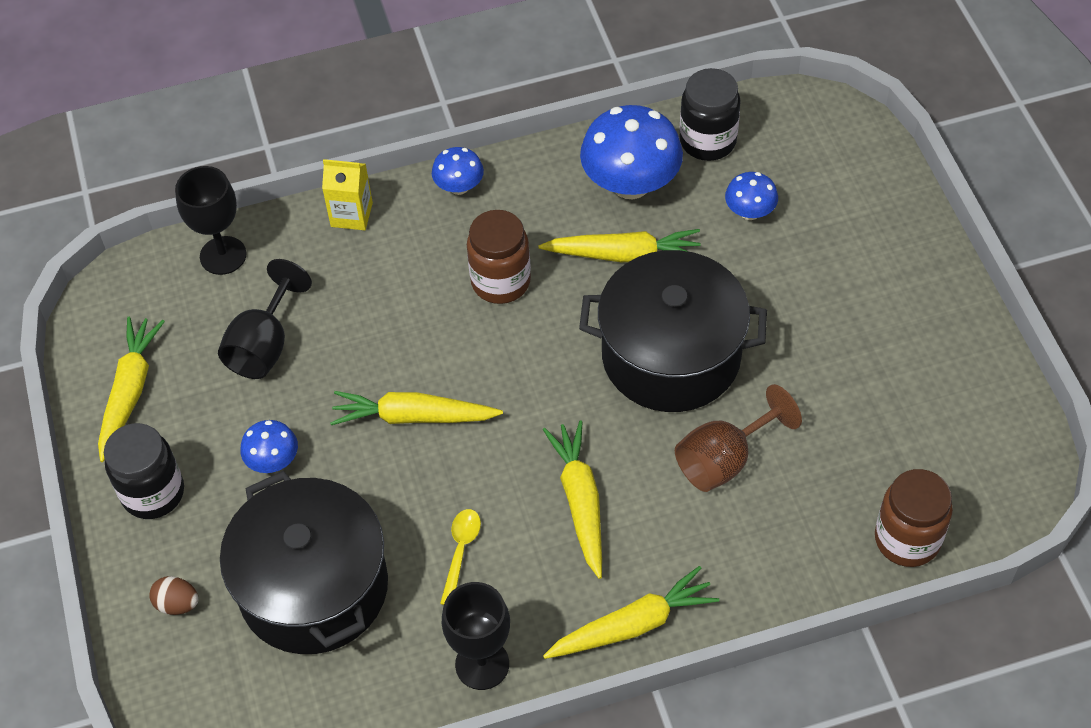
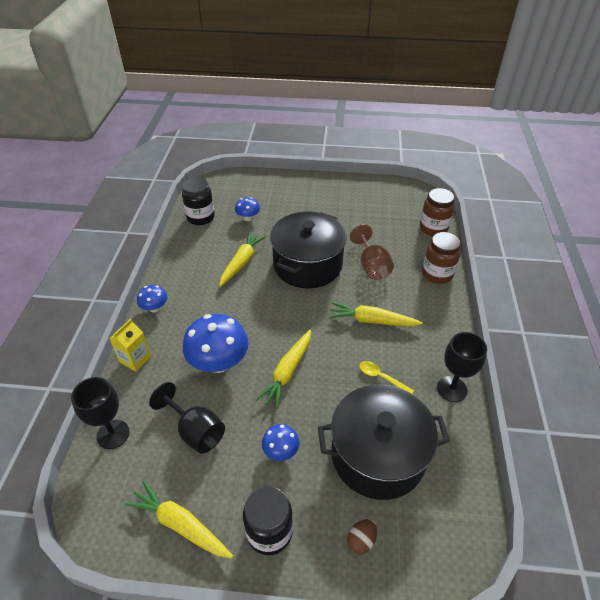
camera: 70 degrees left, 10 degrees down
(500, 282) = (226, 310): brown jar -> brown jar (437, 274)
(630, 184) = (204, 247): blue mushroom -> blue mushroom (219, 362)
(633, 625) = (447, 323): yellow carrot -> none

